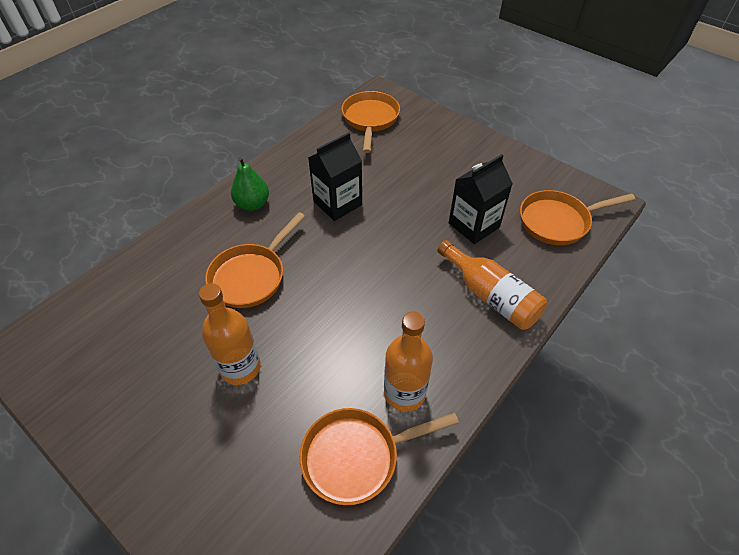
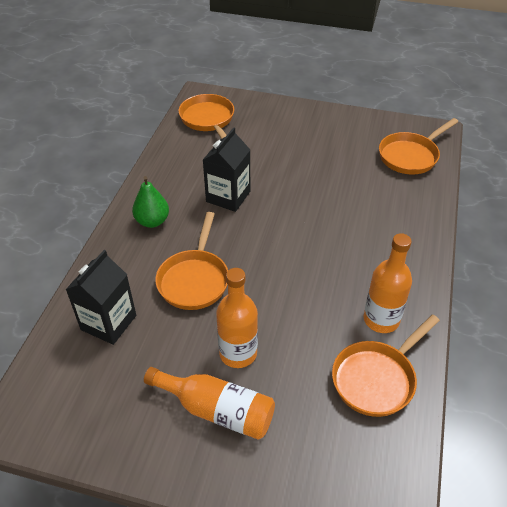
camera: 25 degrees left, 5 degrees down
(474, 225) = (350, 178): black carton -> black carton (108, 322)
(491, 296) = (397, 226): orange bottle -> orange bottle (217, 410)

